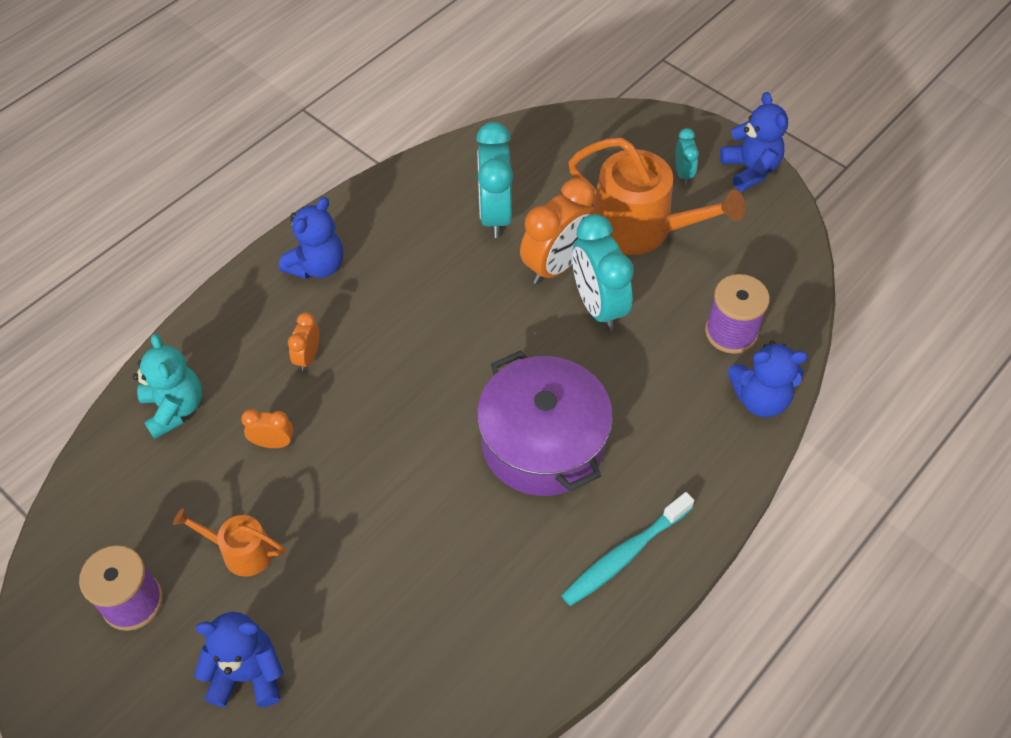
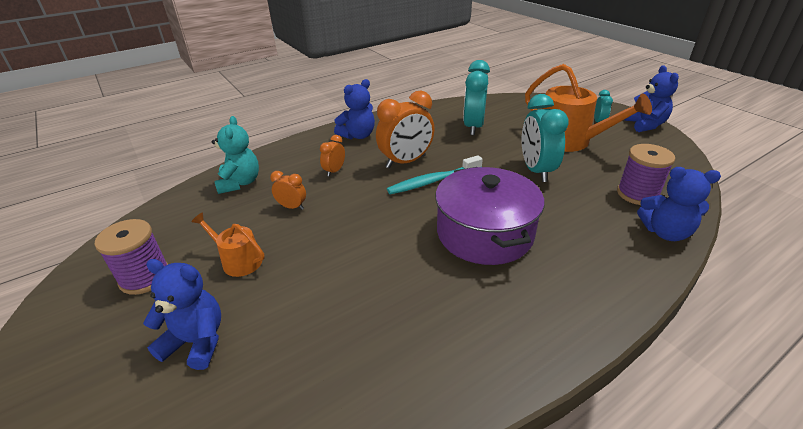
camera: 15 degrees right, 20 degrees down
(556, 265) = (510, 150): orange clock -> orange clock (406, 162)
(625, 554) = (545, 315): turquoise toothbrush -> turquoise toothbrush (433, 181)

